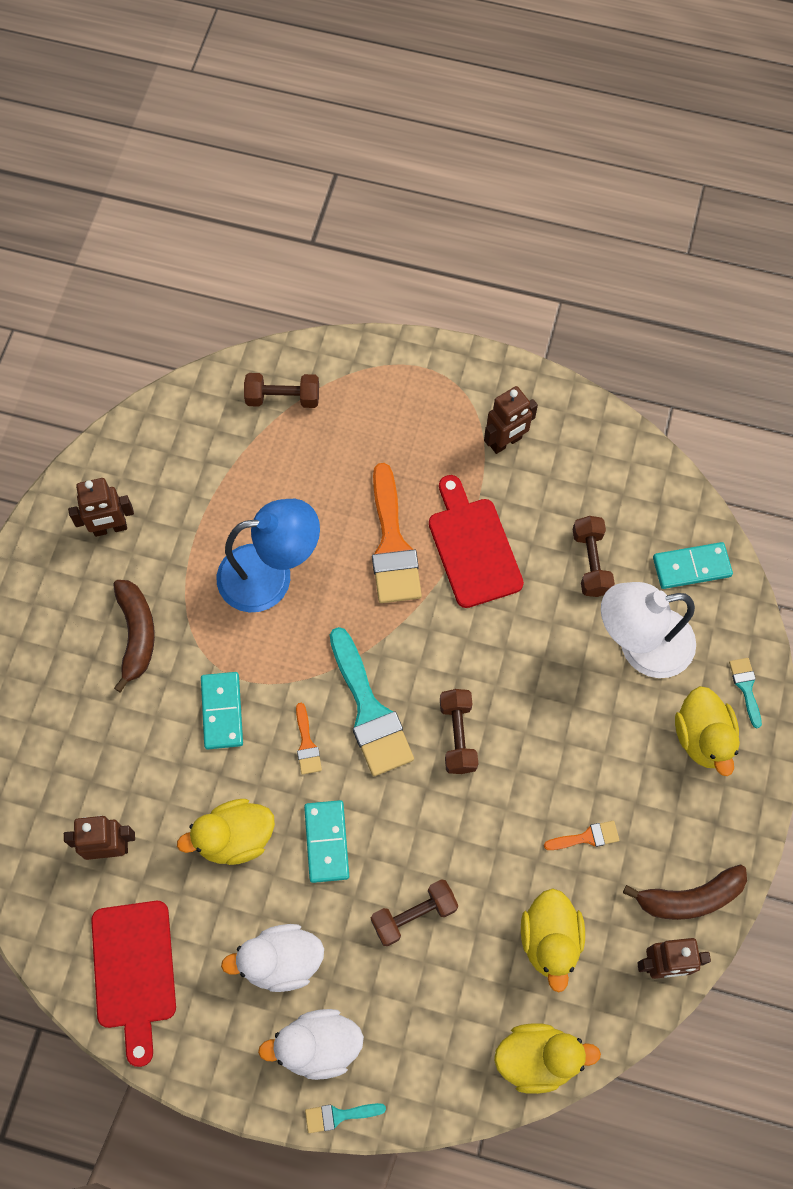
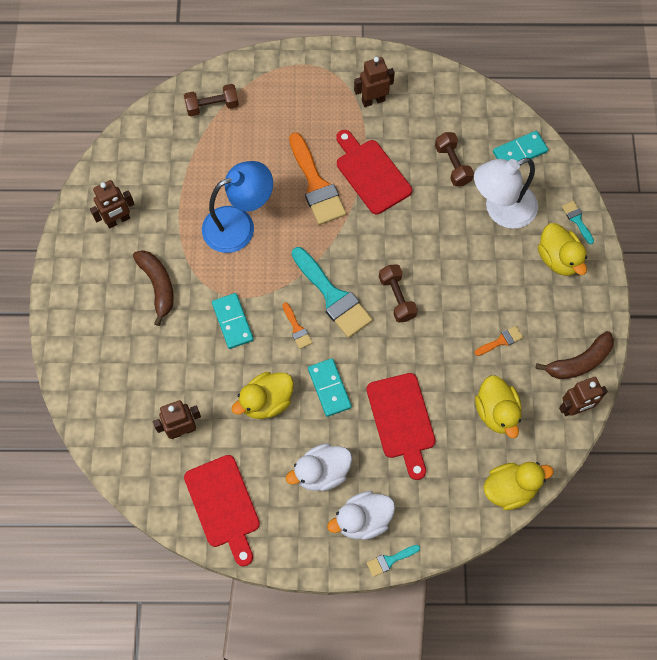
camera: 15 degrees left, 0 degrees up
(414, 915) = (402, 420): brown dumbbell -> red cutting board
(506, 442) = (373, 100): brown robot -> brown robot turned 150 degrees counterclockwise

